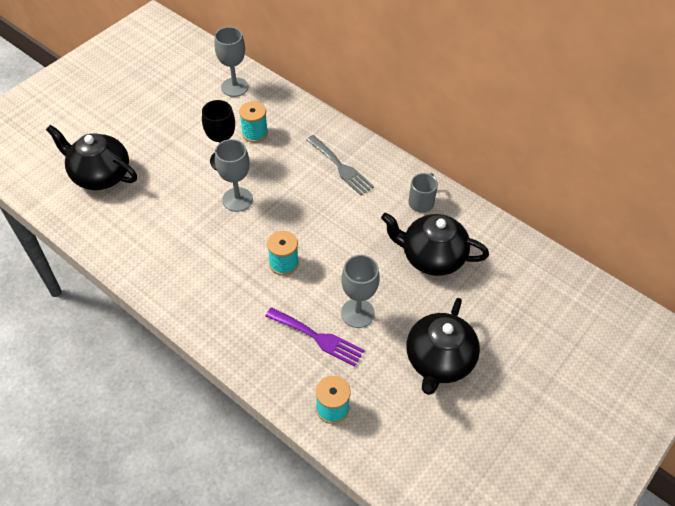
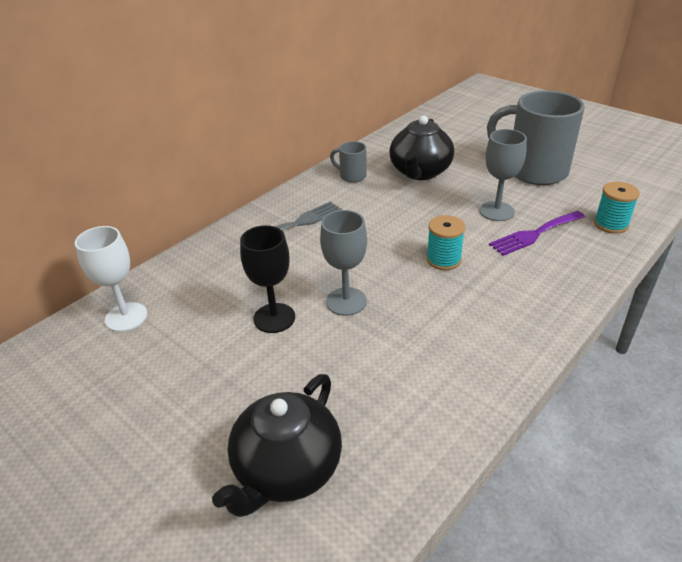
camera: 85 degrees left, 15 degrees down
(234, 87) = (126, 317): grey goblet -> white goblet
(254, 133) = (227, 292): turquoise spool -> none
(318, 338) = (534, 234): purple fork -> purple fork turned 150 degrees counterclockwise
(439, 361) = (534, 171): black teapot -> grey mug

